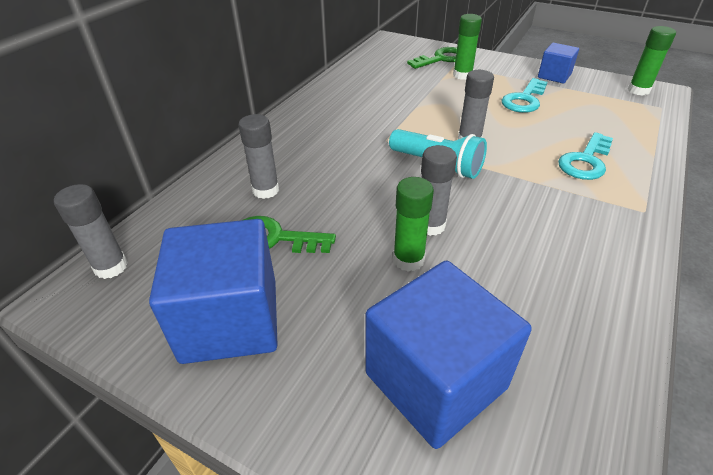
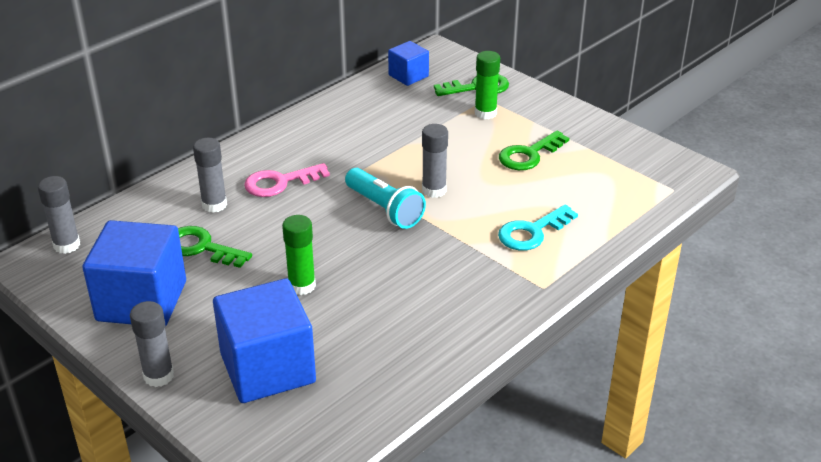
camera: 15 degrees right, 5 degrees down
(321, 158) = (280, 182): none -> pink key
(430, 225) = (339, 262): grey glue stick -> grey glue stick (158, 376)
(524, 100) = (529, 155): turquoise key -> green key
(554, 76) = (589, 131): blue cube -> blue cube (408, 76)
(638, 90) = (668, 165): green glue stick -> none

